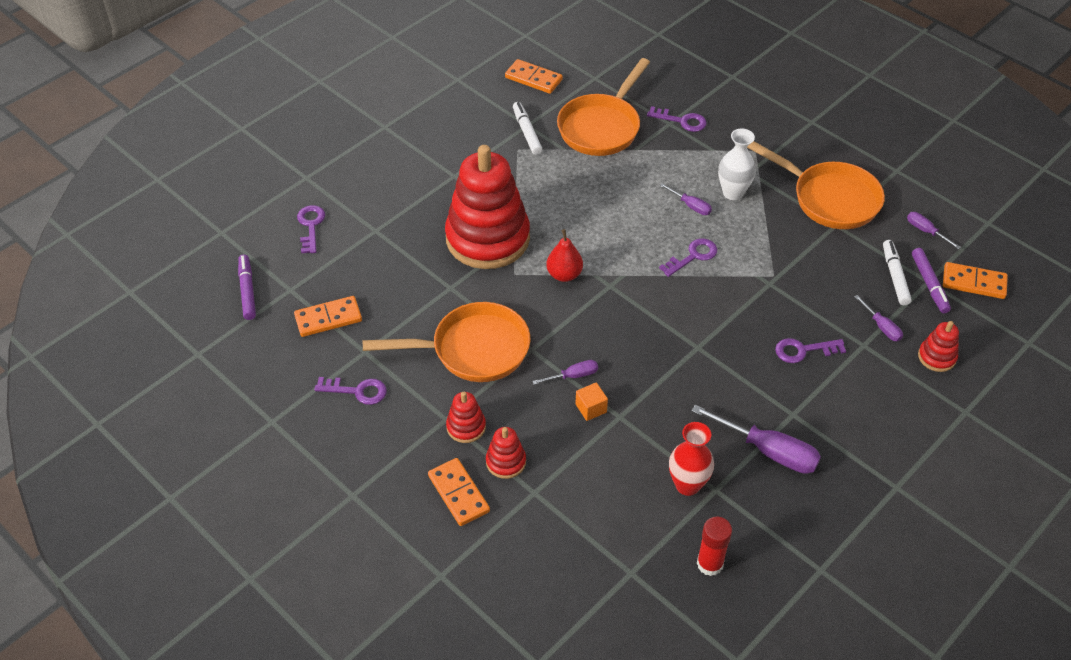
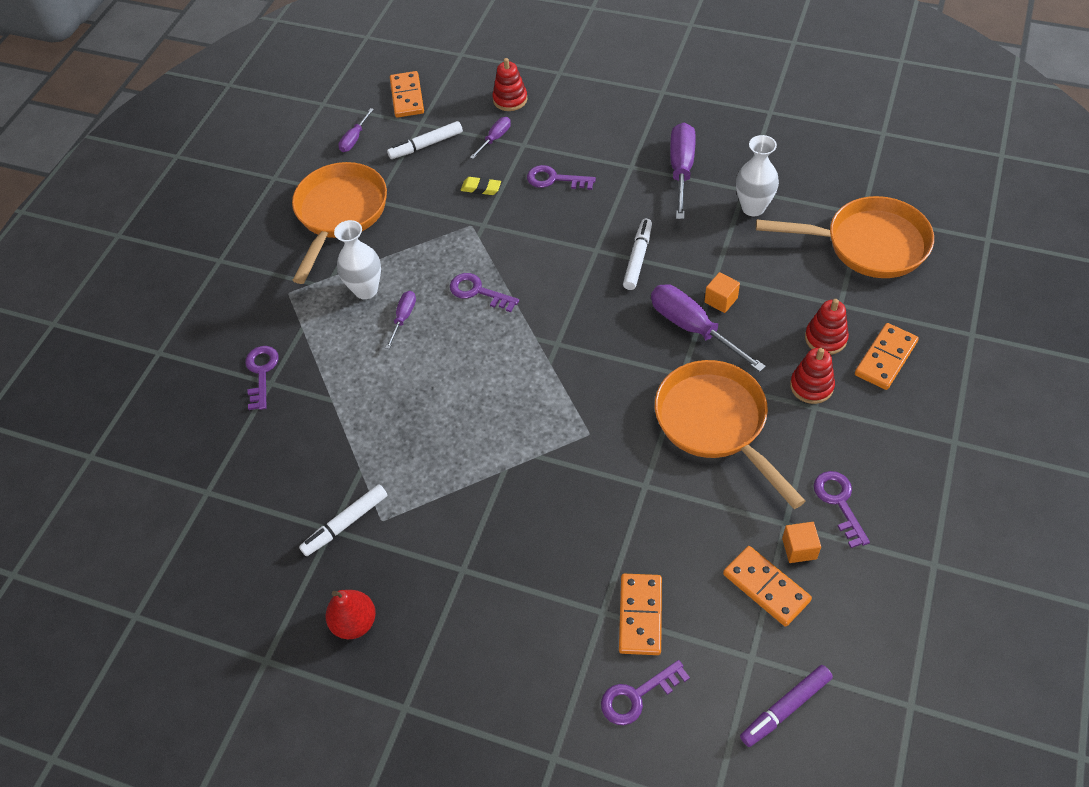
camera: 110 degrees left, 5 degrees up
(341, 350) = (799, 548): none -> orange cube
(487, 238) = (550, 483): red stacking toy -> none
(533, 78) = (232, 563): orange domino -> orange domino (640, 615)
(564, 275) = (565, 388): red pear -> red pear (354, 622)
(573, 376) = (692, 327): purple screwdriver -> purple screwdriver, size x1.90
(601, 127) = (303, 447): orange pan -> orange pan (868, 244)
(671, 371) = (637, 259): none -> white marker
(687, 485) = (753, 208): red vase -> white vase
(710, 564) = (816, 171): red glue stick -> none
(803, 350) = (554, 179): purple key -> purple key turned 135 degrees clockwise
(817, 296) = (481, 188): none -> yellow eraser
(929, 284) = (424, 122): purple marker -> none

